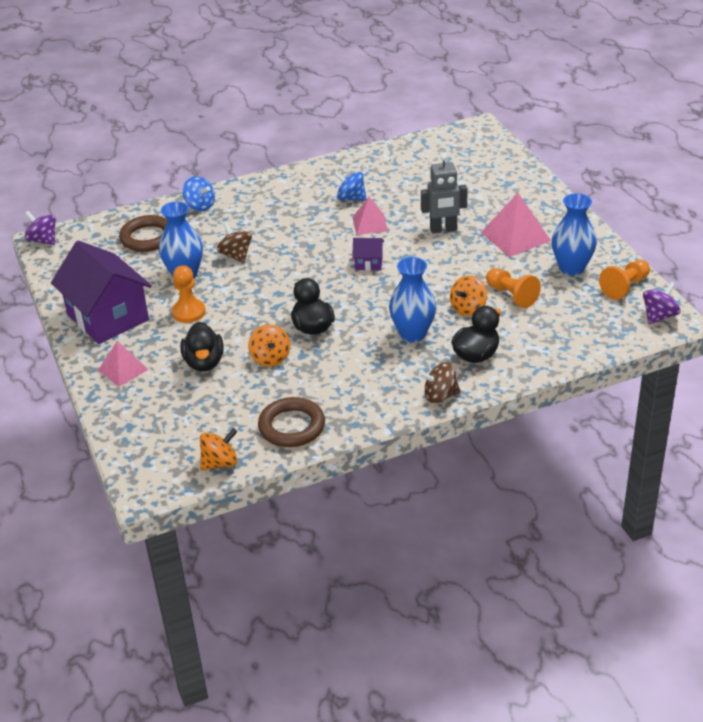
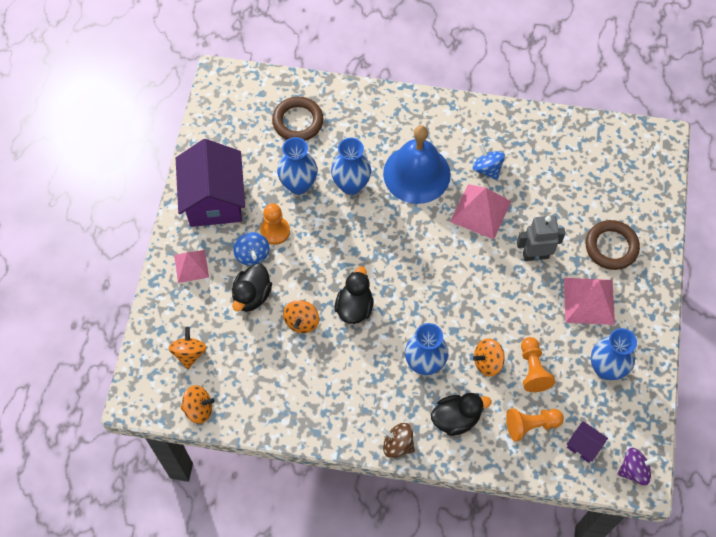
camera: 30 degrees right, 25 degrees up
(43, 240) = (219, 77): purple spinning top -> none
(175, 429) = (189, 353): none -> orange spinning top
(200, 206) = (361, 105): blue spinning top -> blue spinning top (252, 255)
(236, 255) = (351, 185): brown spinning top -> blue vase
(290, 225) = (416, 174): none -> blue bell
(292, 426) = (270, 405): brown ring -> brown ring (611, 247)
(368, 263) = (447, 259): purple house -> purple house (584, 446)
(370, 224) = (480, 211): pink pyramid -> pink pyramid, size x1.55
(443, 229) = (535, 255): grey robot -> grey robot turned 150 degrees clockwise
(625, 287) = (633, 419): orange pawn -> orange pawn (531, 425)

